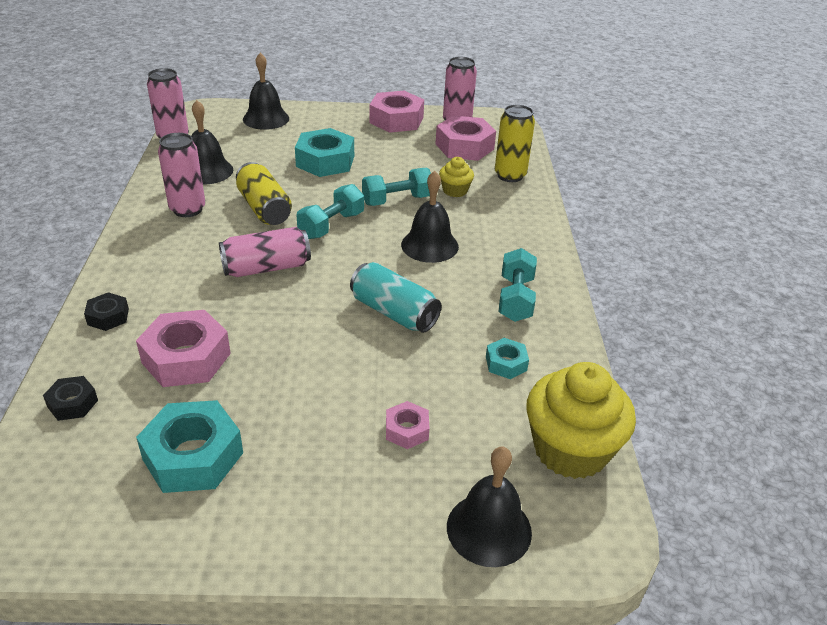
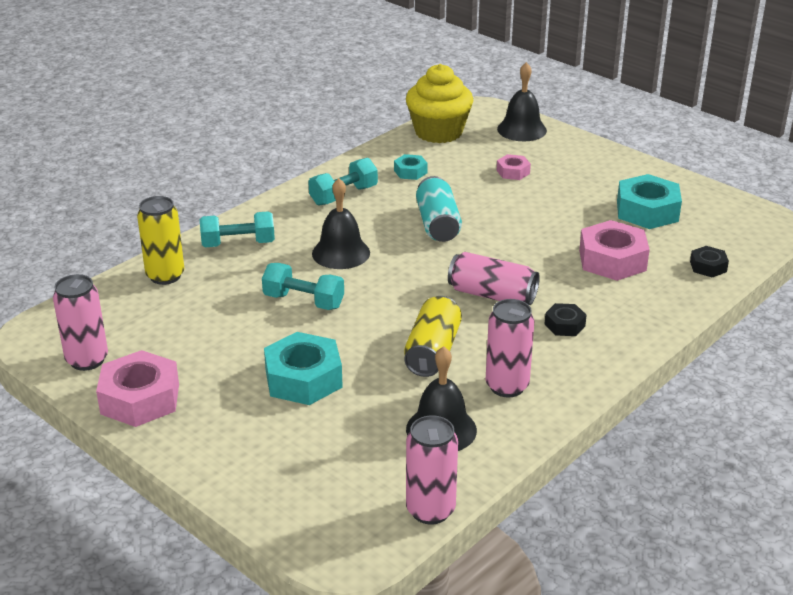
camera: 135 degrees left, 5 degrees down
(108, 317) = (652, 313): black nut -> black nut (564, 325)
(266, 119) = (280, 486): black bell -> none
(331, 225) = (394, 305): turquoise dumbbell -> turquoise dumbbell (238, 244)
(455, 191) = (239, 285): yellow cupcake -> none
(464, 147) = (141, 325): pink nut -> none

